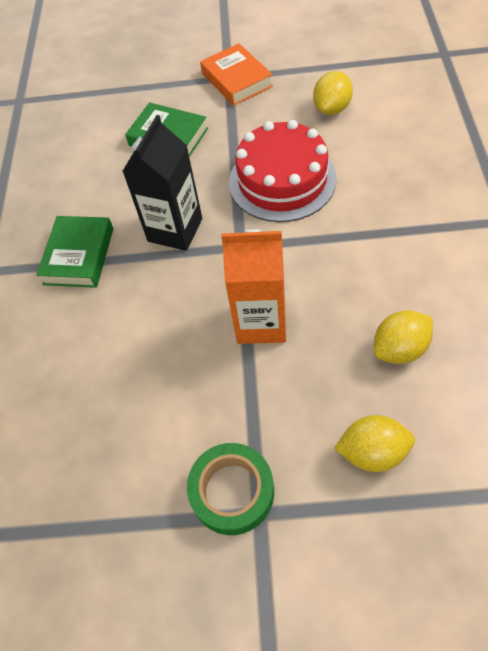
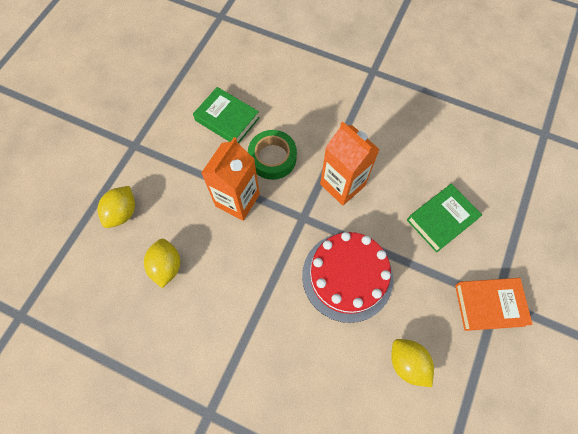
camera: 110 degrees right, 10 degrees up
(79, 256) = (354, 123): green book -> green book (227, 119)
(175, 230) = (342, 185): black carton -> orange carton
(232, 491) = (152, 138): green tape -> green tape (272, 158)

